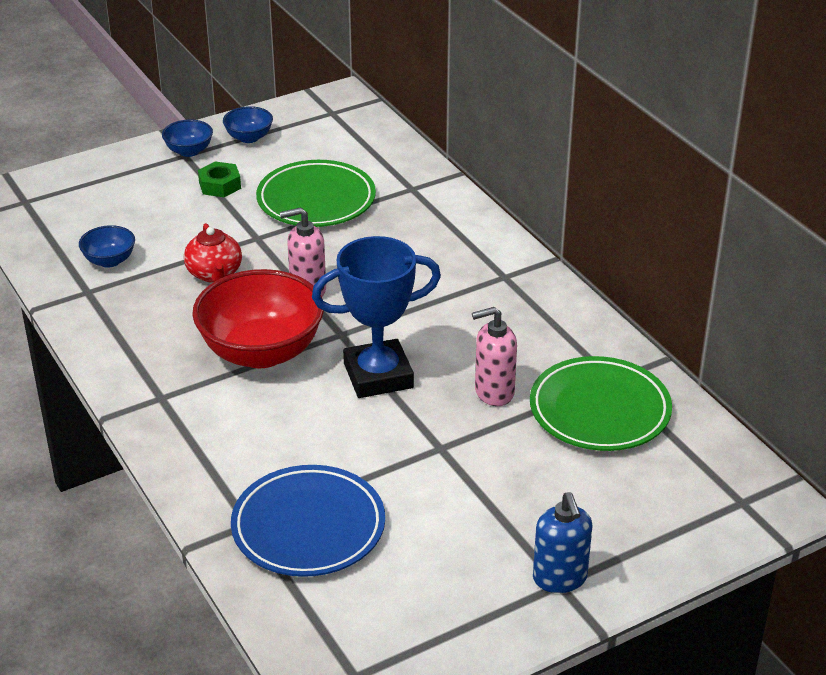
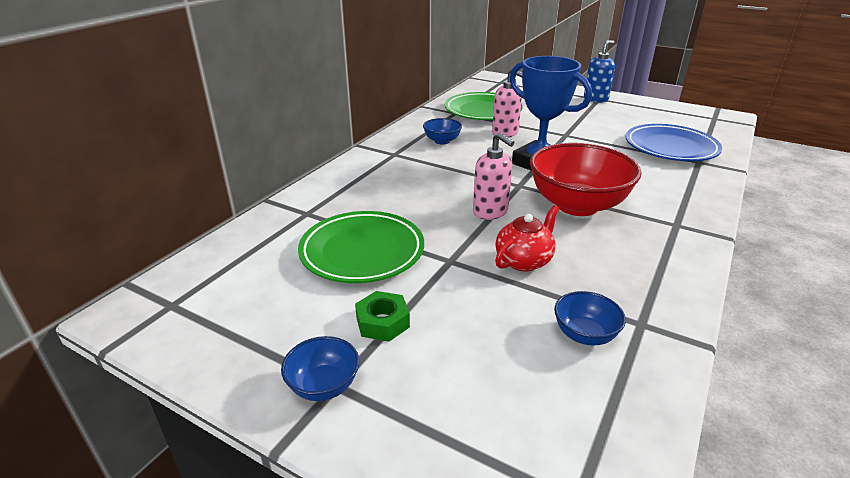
camera: 120 degrees left, 5 degrees down
(249, 137) = (261, 346): blue bowl -> blue bowl (442, 141)

